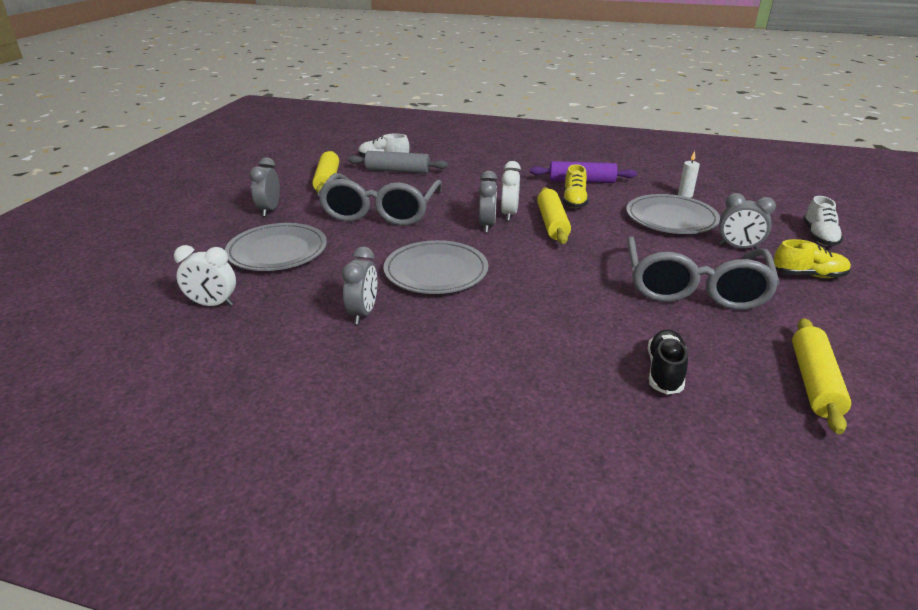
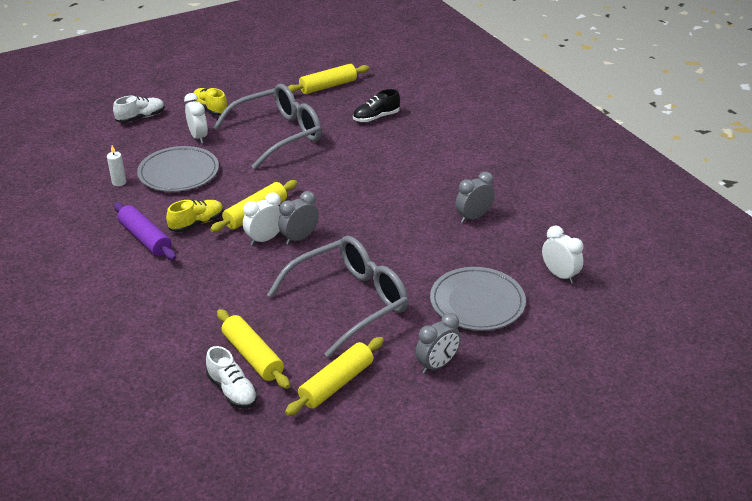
camera: 135 degrees left, 5 degrees up
(397, 171) = (253, 356): grey rolling pin -> yellow rolling pin
(436, 272) = (393, 221): grey plate -> none
(738, 247) = (198, 137): grey clock -> white clock

